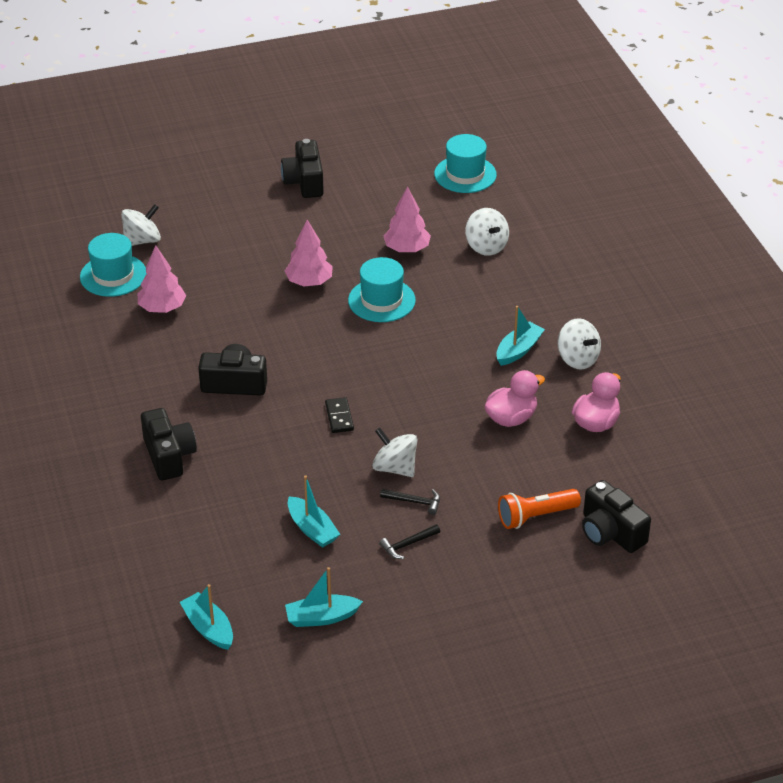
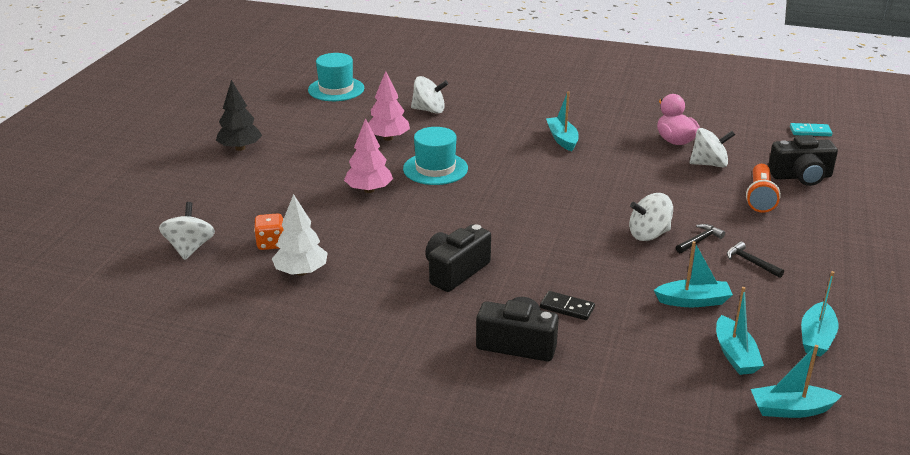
camera: 55 degrees left, 10 degrees down
(113, 275) = (214, 282): turquoise hat -> none
(162, 308) = (301, 272): pink tree -> white tree
(184, 274) = (271, 243): none -> orange dice
(255, 577) = (735, 355): none -> turquoise boat
(304, 182) = (240, 148): black camera -> black tree
(339, 417) = (558, 237): black domino -> black domino (567, 308)
(407, 545) = (750, 262): black hammer -> black hammer turned 135 degrees clockwise
(511, 418) = (637, 168): pink duck -> none
(577, 359) = (597, 123): white spinning top -> white spinning top (709, 164)
(726, 511) = (810, 132): none -> turquoise domino

